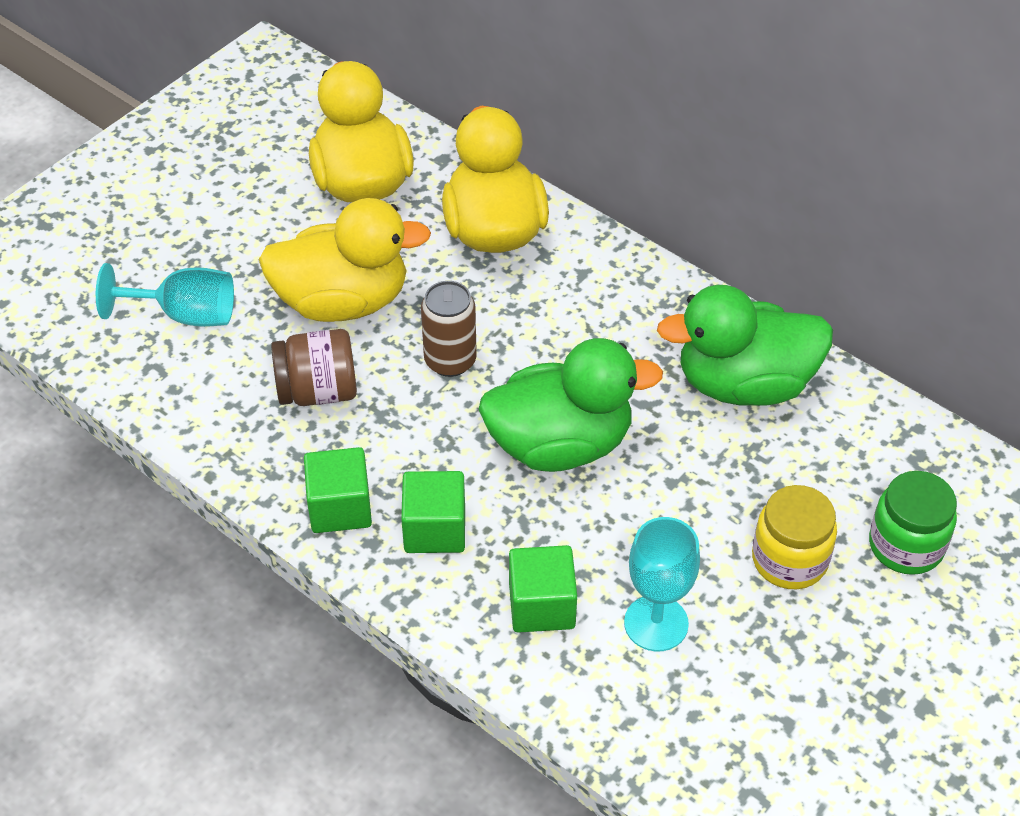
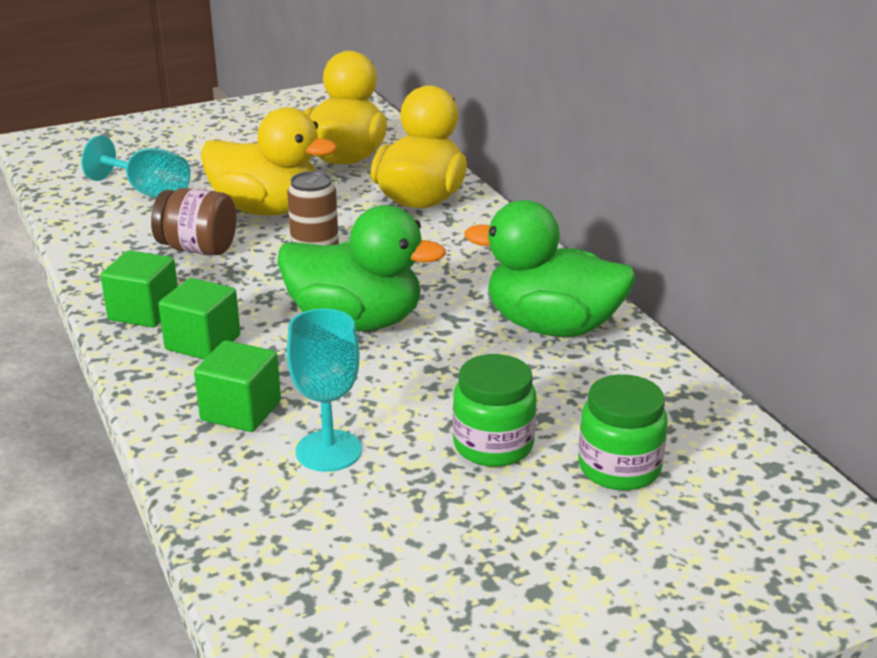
camera: 25 degrees right, 20 degrees down
(789, 560) = (493, 445): yellow jar -> green jar

